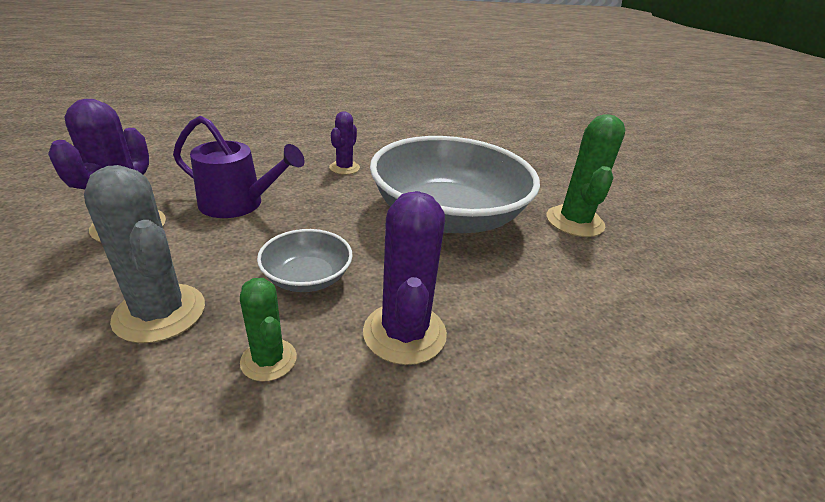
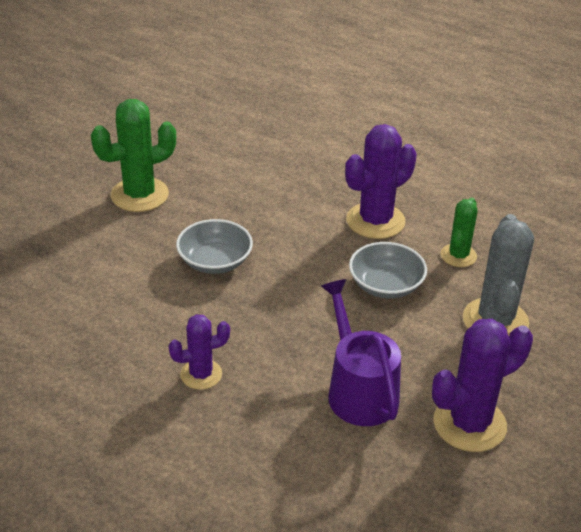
camera: 125 degrees left, 5 degrees up
(448, 215) = (215, 261): grey bowl -> grey bowl, size x0.45

